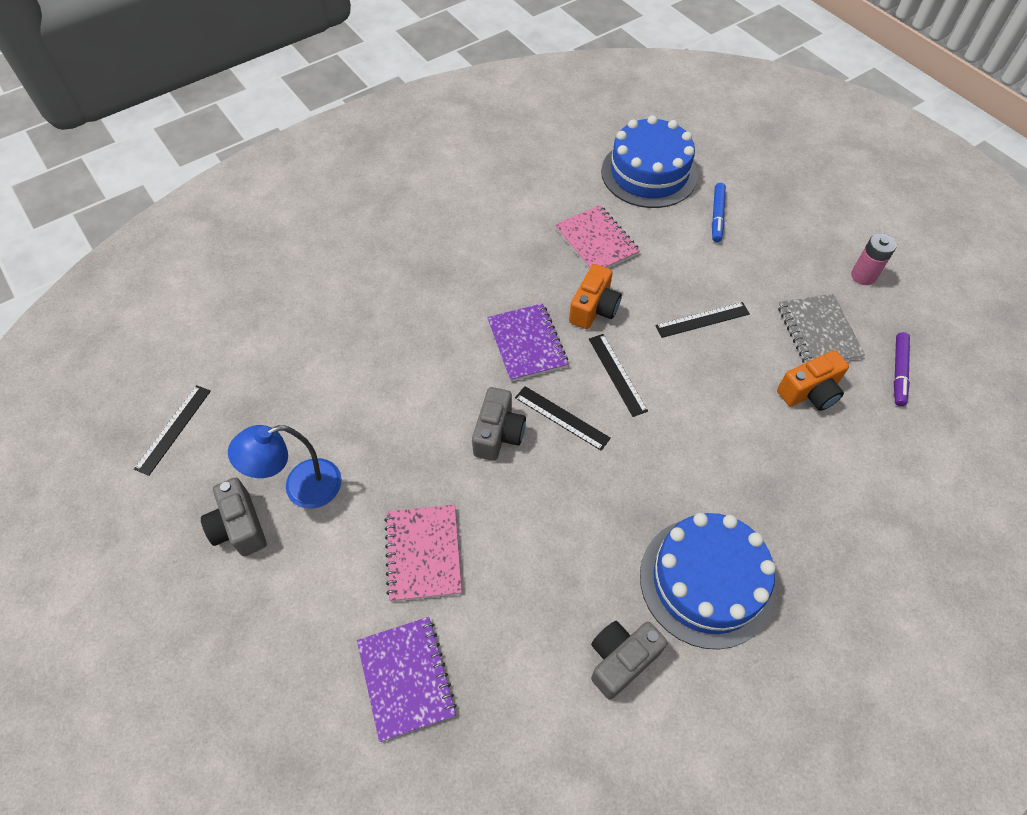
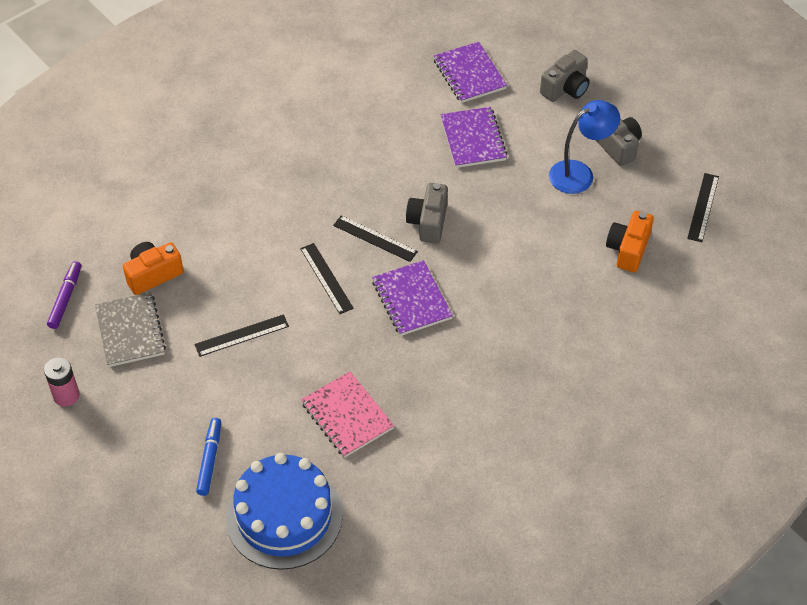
camera: 175 degrees right, 5 degrees down
(423, 553) = (473, 139): pink notebook -> purple notebook
(594, 309) = (348, 339): orange camera -> orange camera (628, 249)
(621, 660) = (326, 92): grey camera -> grey camera (565, 88)
(706, 581) = (263, 137): blue cake -> none

